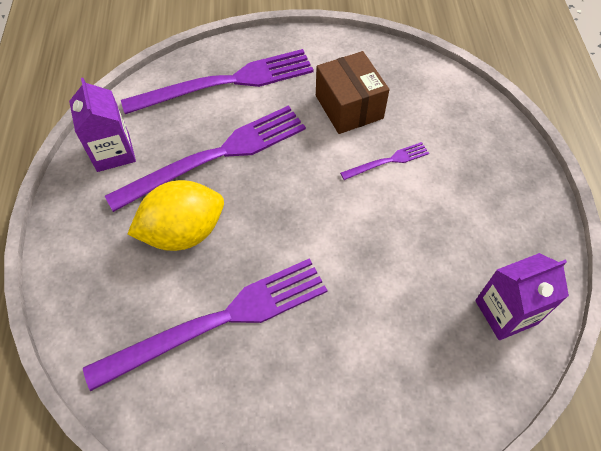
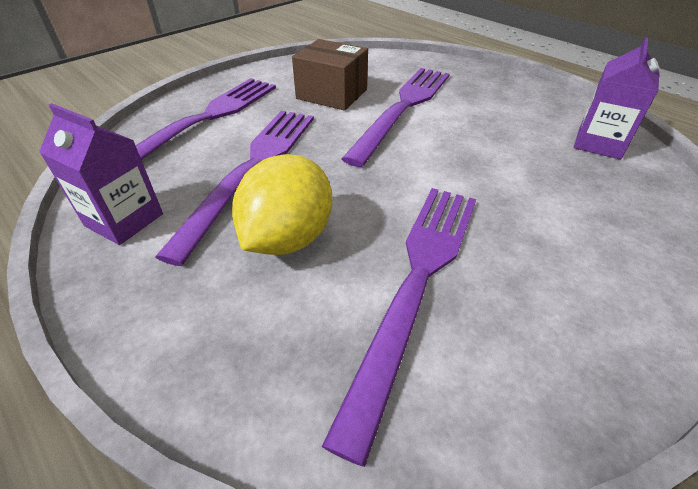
camera: 40 degrees left, 15 degrees down
(388, 161) = (403, 108): purple fork -> purple fork, size x2.24

